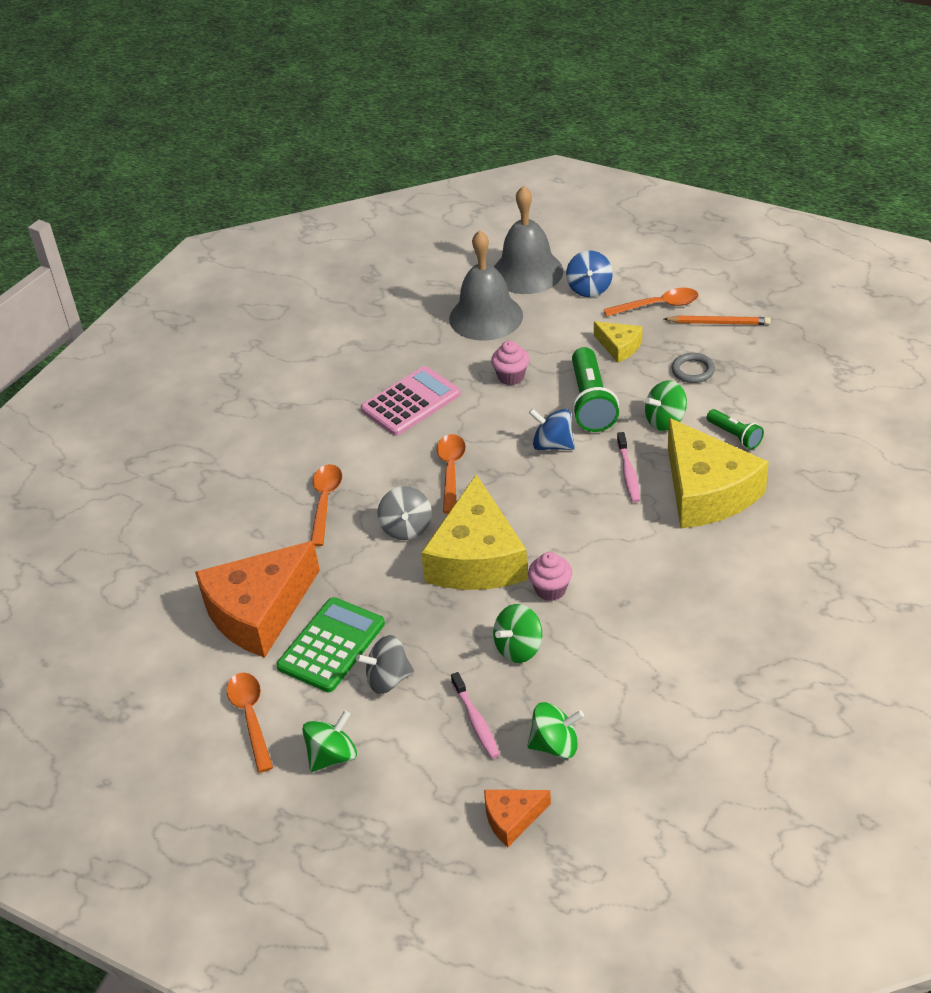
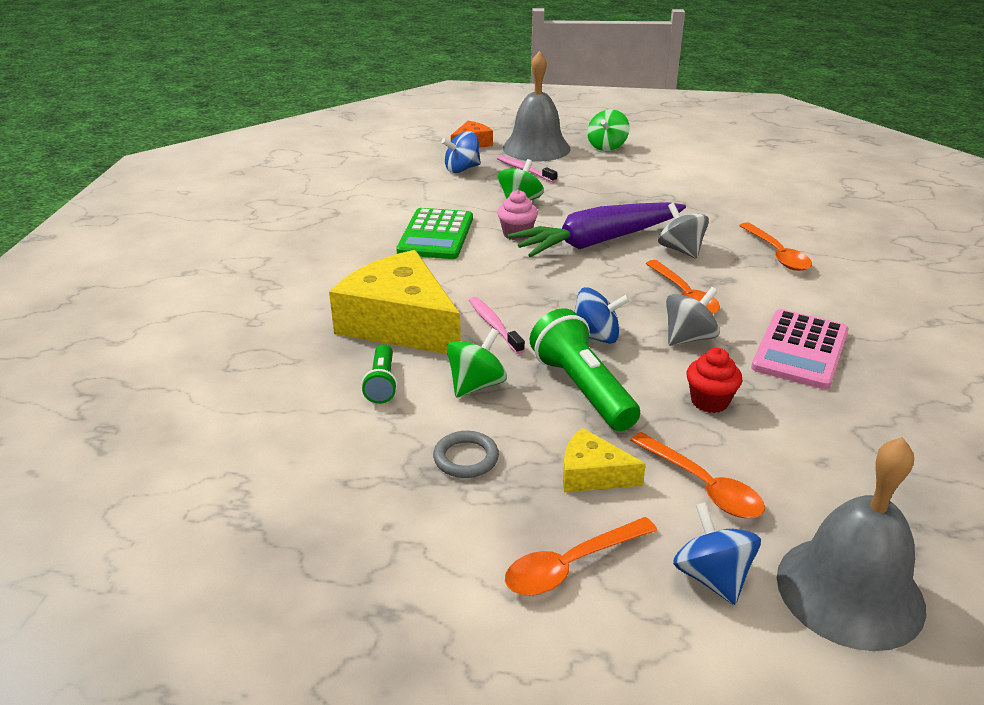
camera: 155 degrees right, 10 degrees down
(251, 717) = (678, 151): orange spoon -> orange spoon (702, 485)
(259, 611) = (740, 190): orange cheese -> none
(331, 645) = (663, 184): green calculator -> green calculator (436, 235)
(388, 679) = (604, 176): grey spinning top -> grey spinning top (689, 338)
(477, 558) = (597, 242): yellow cheese -> purple carrot
(486, 317) = (829, 483): grey bell -> grey bell (536, 148)
(511, 377) = (709, 401): pink cupcake -> red cupcake
(555, 745) = (462, 169): green spinning top -> blue spinning top
(719, 323) = (452, 551): orange pencil -> none
(735, 436) = (382, 383): green flashlight -> green flashlight turned 120 degrees counterclockwise

